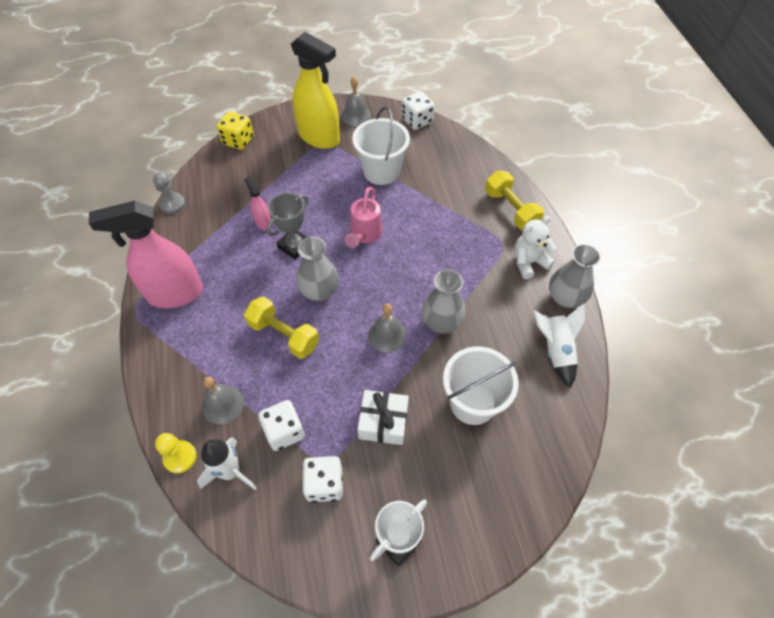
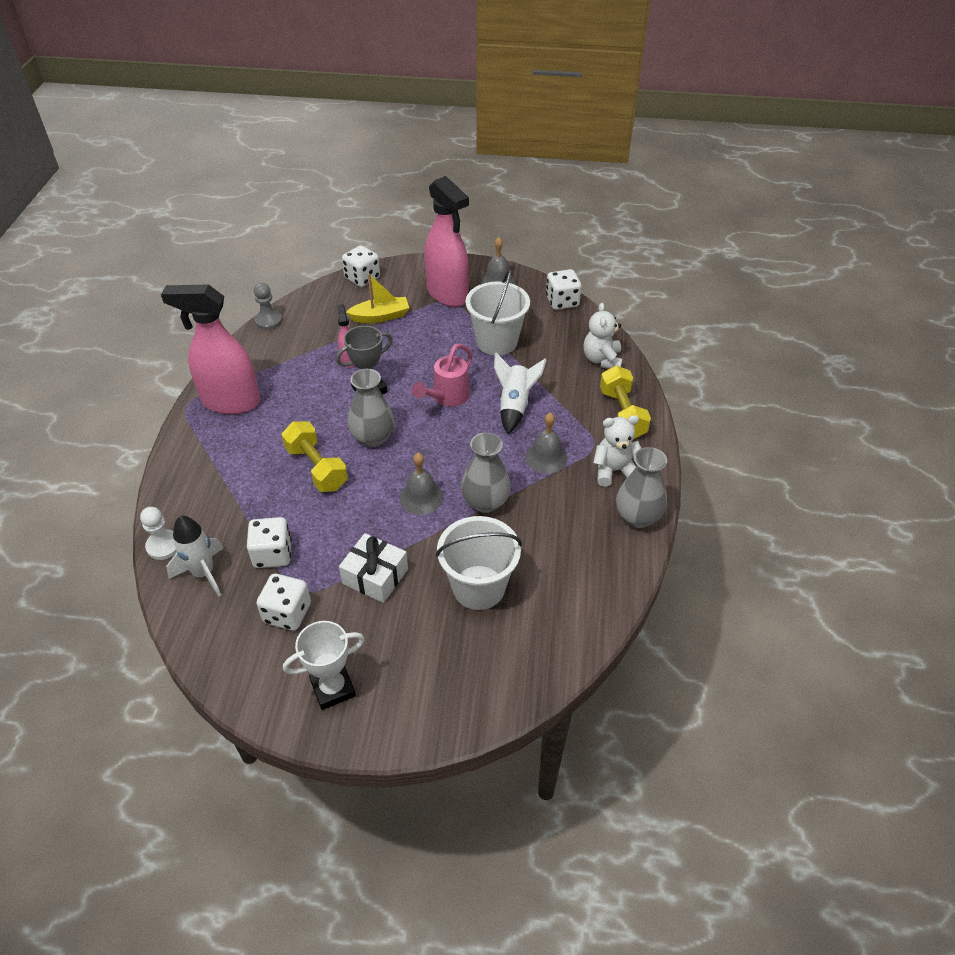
camera: 20 degrees right, 10 degrees down
(180, 457) = (164, 546): yellow pawn -> white pawn
(223, 404) = (226, 512): grey bell -> grey bell (546, 458)
(238, 141) = (362, 278): yellow dice -> white dice
(271, 173) = (380, 316): none -> yellow boat
(319, 137) = (447, 294): yellow spray bottle -> pink spray bottle
(473, 165) = (602, 360): none -> white teddy bear
(555, 350) = (598, 565): white rocket -> white rocket (514, 405)

